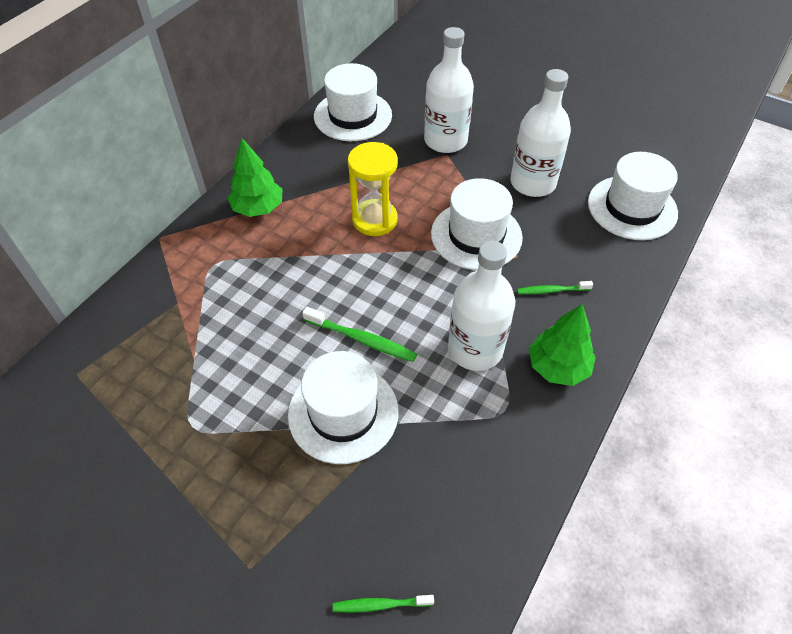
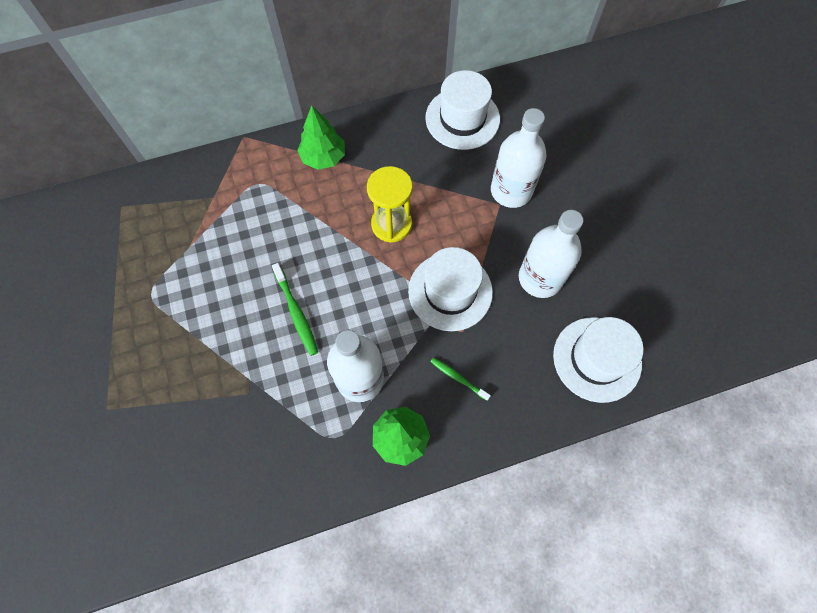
camera: 40 degrees right, 15 degrees up
(343, 412) = (238, 355): white hat -> none
(380, 604) = (150, 491): green toothbrush -> none

